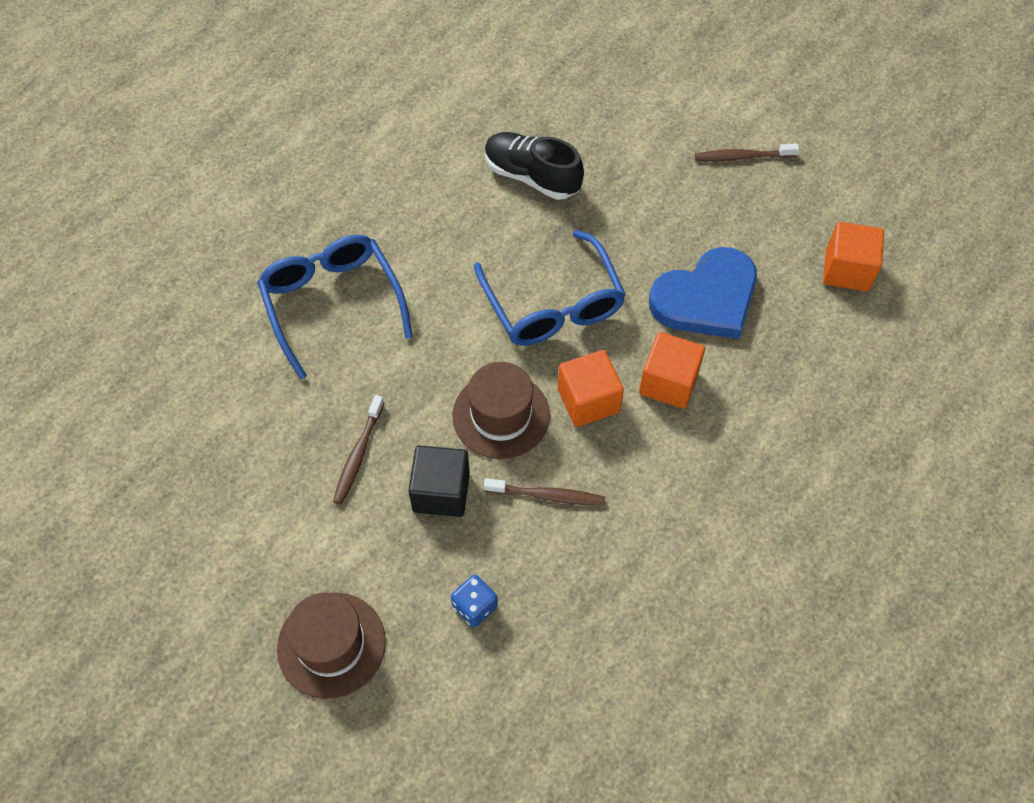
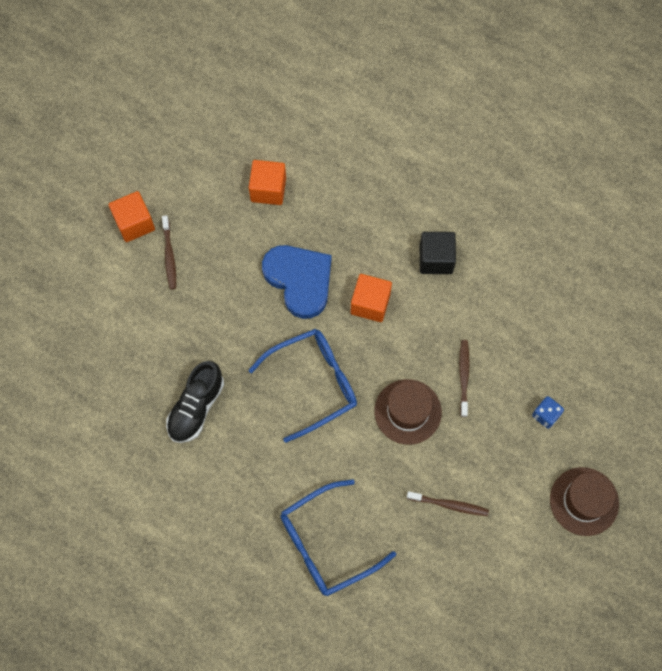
camera: 95 degrees left, 10 degrees up
(441, 492) = (470, 445): black cube -> black cube (436, 259)
(588, 400) = (389, 355): orange cube -> orange cube (134, 223)

